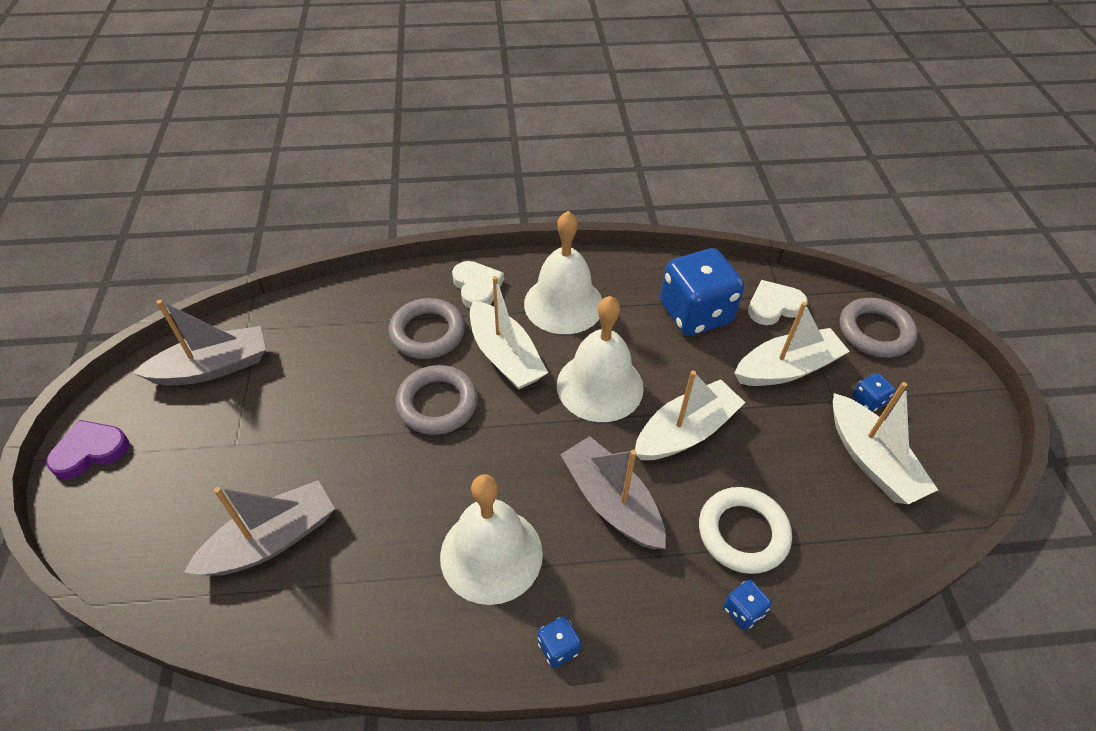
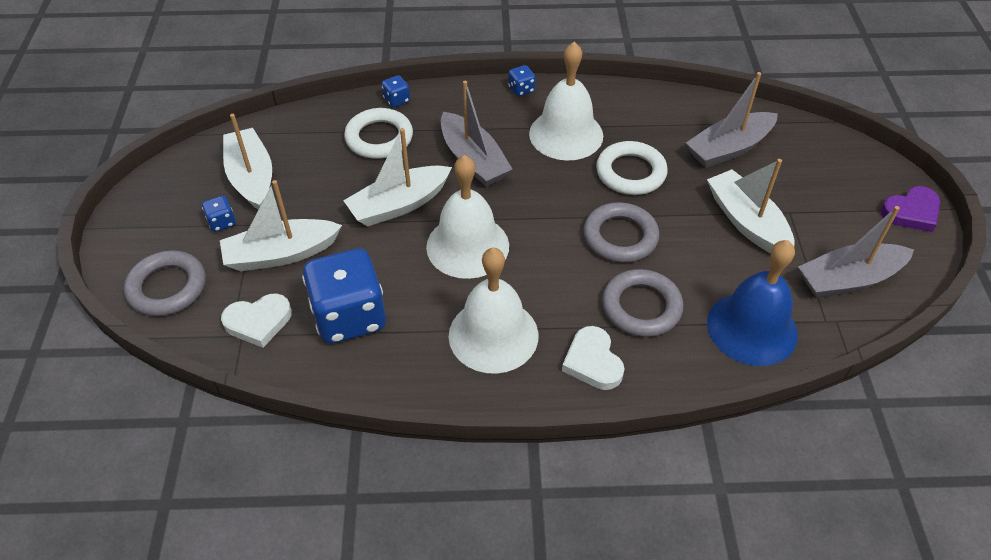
camera: 175 degrees left, 0 degrees up
(329, 319) = (752, 328): none -> blue bell
(412, 492) = (630, 172): none -> white ring
(505, 356) = (558, 278): white boat -> white boat (747, 222)

